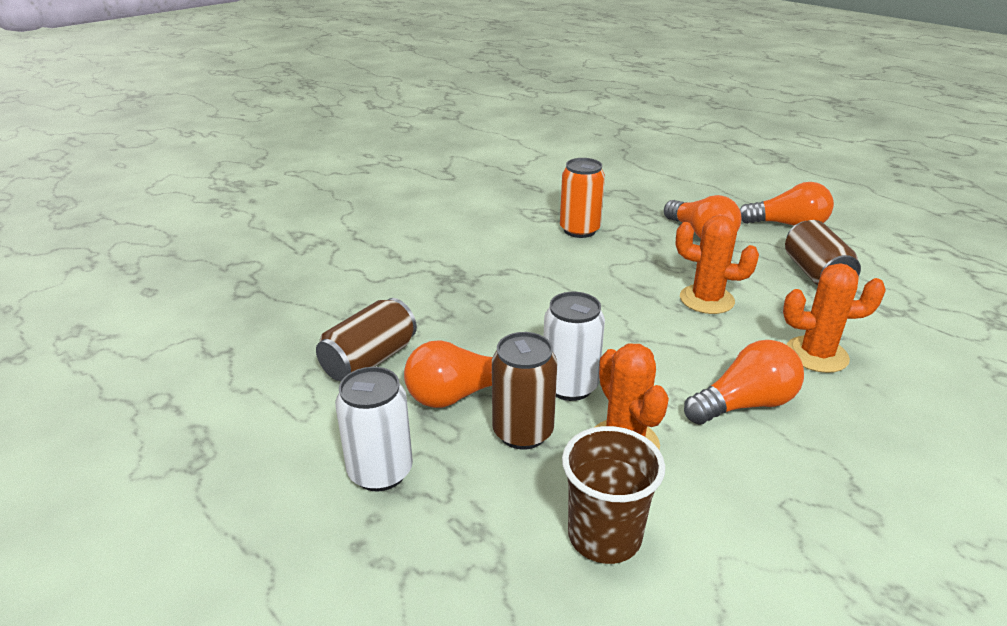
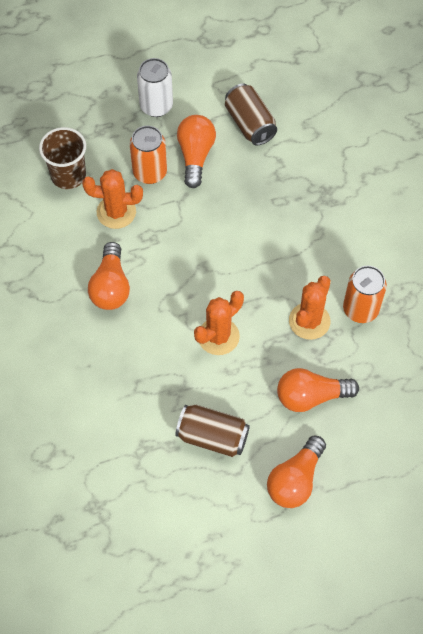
camera: 115 degrees right, 30 degrees up
(523, 432) = (150, 172): brown can -> orange can
(570, 386) = (173, 210): white can -> none
(816, 355) = (128, 358): orange cactus -> orange cactus (309, 321)

